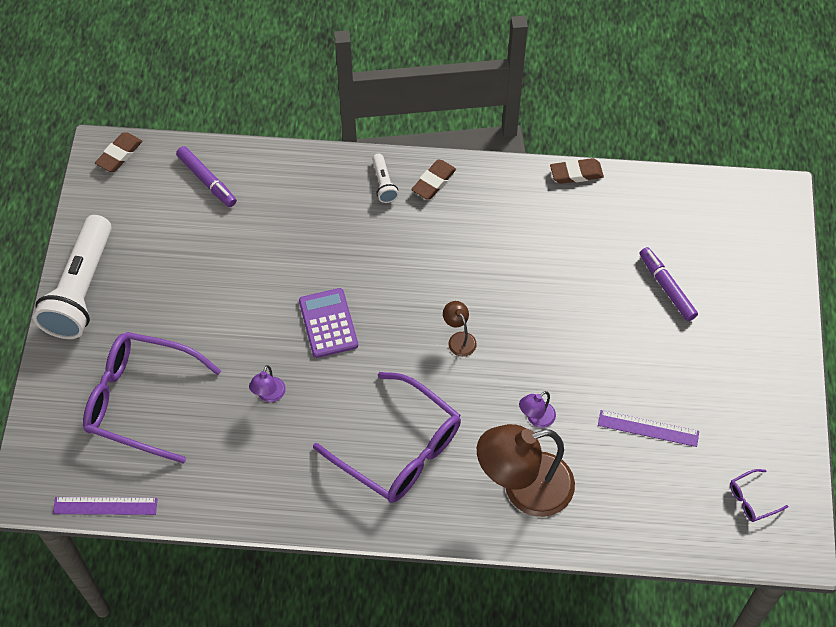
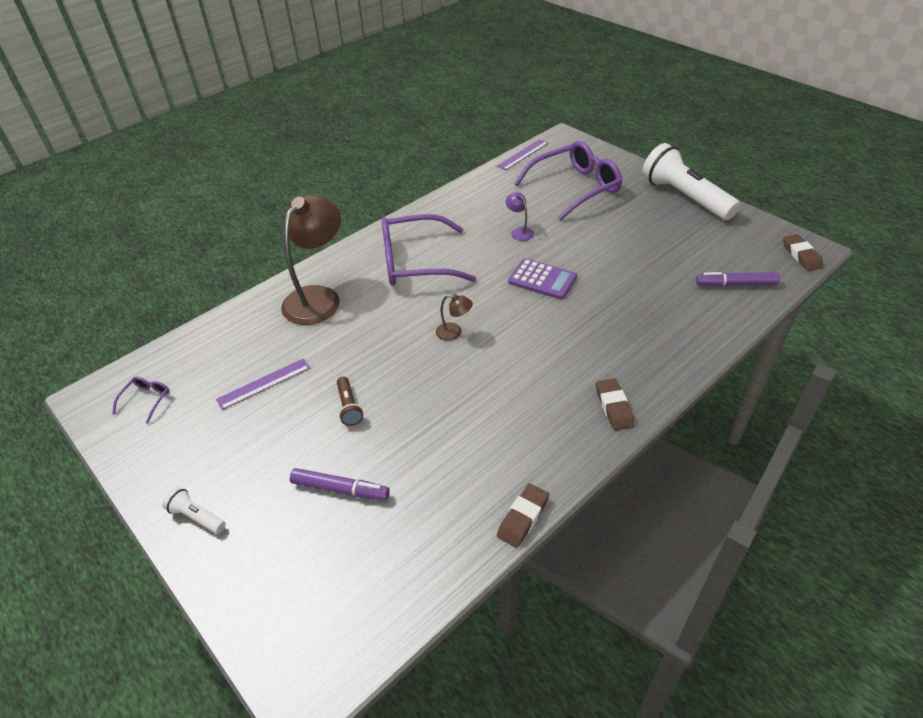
camera: 135 degrees right, 15 degrees down
(383, 183) = (642, 375): white flashlight -> white flashlight (197, 517)
(536, 418) = (350, 332): purple lamp -> none
(604, 345) = (349, 407): none -> brown flashlight

